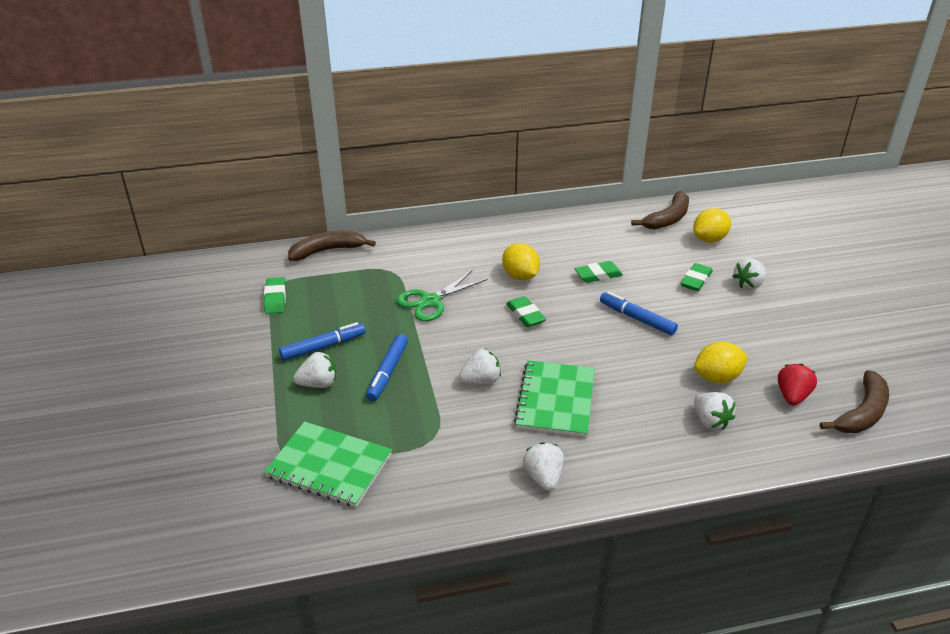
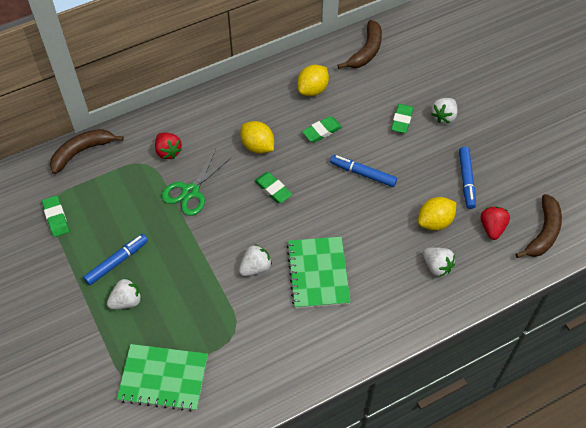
camera: 15 degrees left, 20 degrees up
(388, 372) = (179, 276): blue marker -> blue marker (466, 180)
(419, 265) = (168, 151): none -> red strawberry
(543, 477) = (326, 349): white strawberry -> none
(709, 239) = (404, 69): yellow lemon -> yellow lemon (312, 90)

